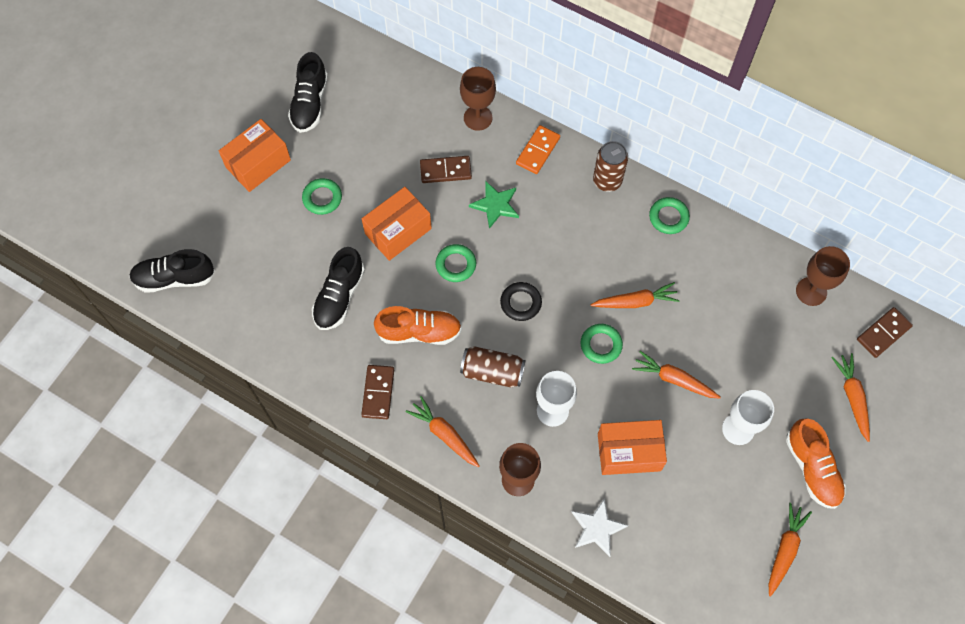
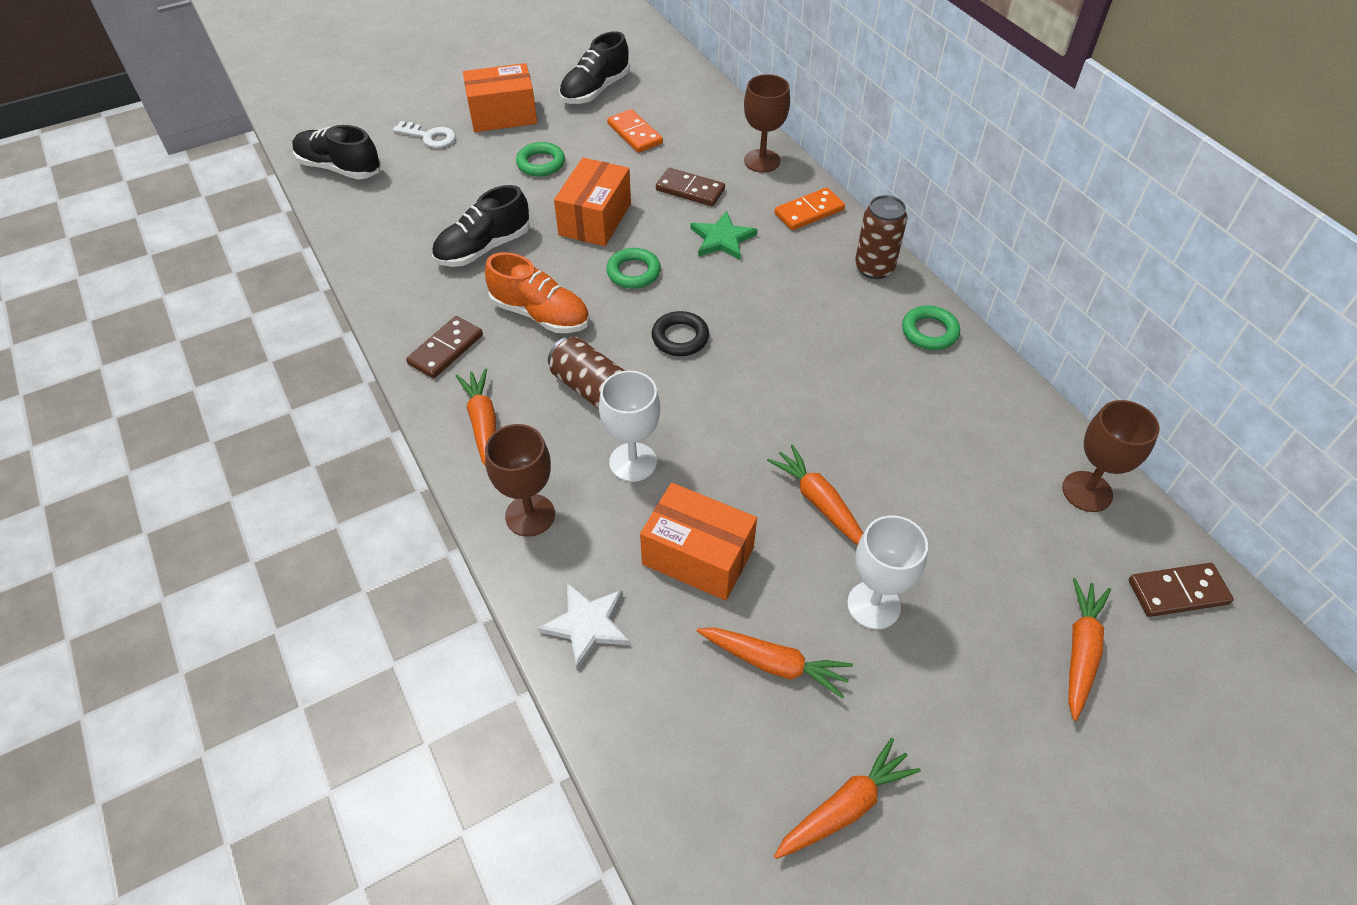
camera: 30 degrees right, 15 degrees down
(218, 213) = (429, 136): none -> white key
(370, 135) = (634, 134): none -> orange domino
(398, 231) = (595, 219): orange box -> orange box turned 60 degrees counterclockwise
(601, 345) = (748, 421): green ring -> none
(635, 301) = (826, 397): orange carrot -> orange carrot (774, 664)
(812, 468) = (959, 714): orange shoe -> none

